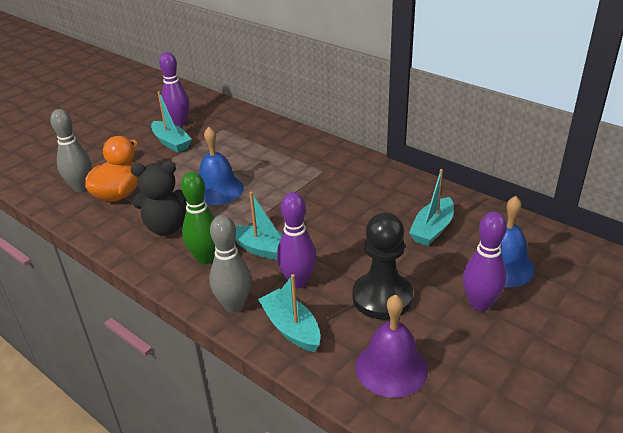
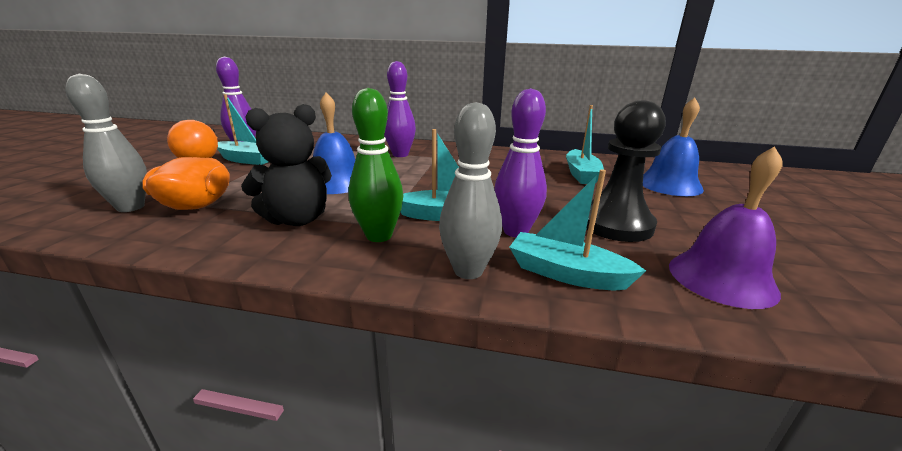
camera: 30 degrees left, 10 degrees down
(480, 304) = (698, 210): purple bowling pin -> purple bowling pin (400, 155)

